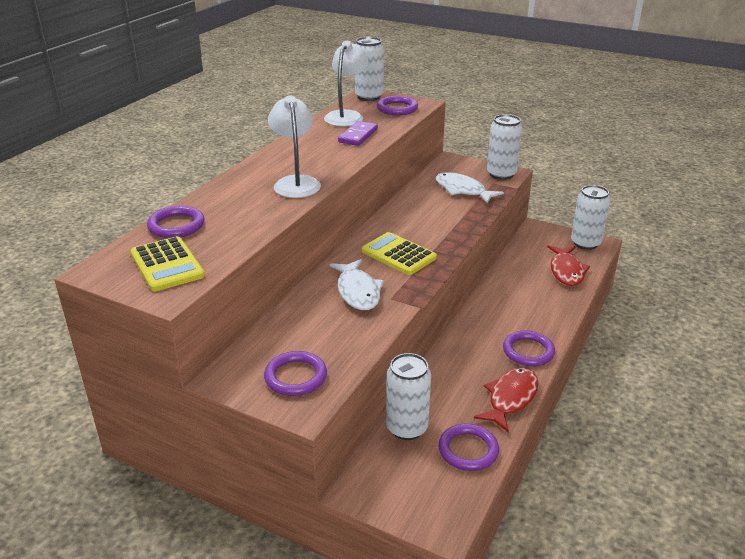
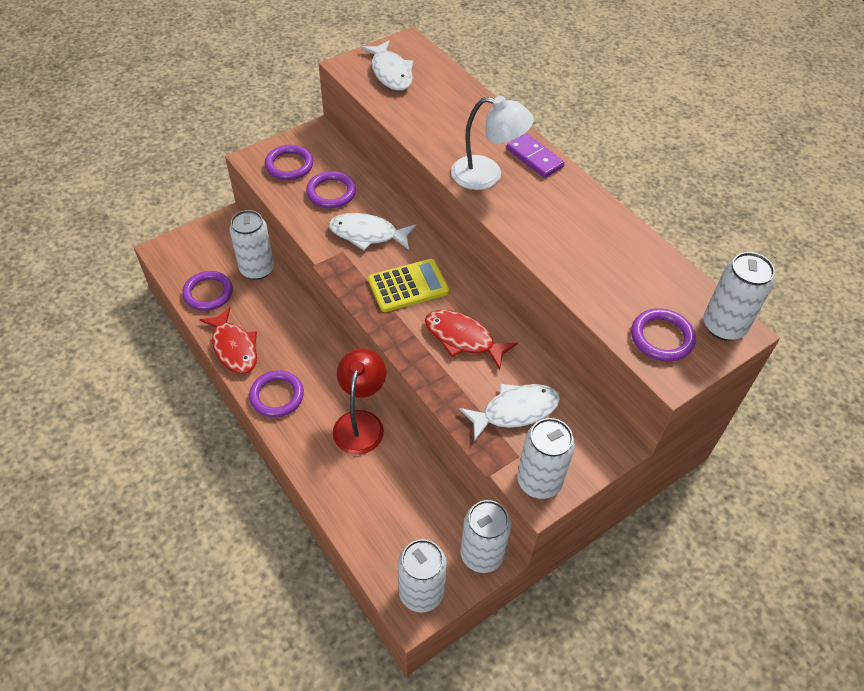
camera: 115 degrees right, 20 degrees up
(167, 265) = (390, 72): yellow calculator -> white fish
(176, 225) = (450, 88): purple ring -> purple ring (331, 192)
(346, 116) = (656, 276): white lamp -> none
(358, 136) = (583, 263): purple domino -> purple domino (534, 158)
(504, 302) = (361, 422): none -> red lamp
(538, 231) = (482, 554): none -> white can
(566, 271) = (376, 523): red fish -> red fish (463, 339)

